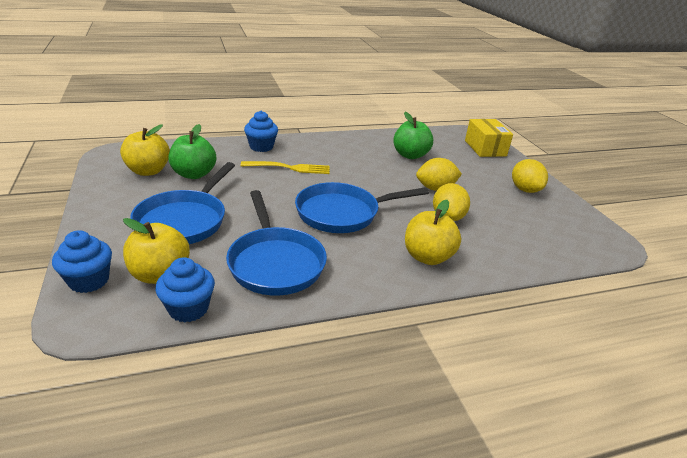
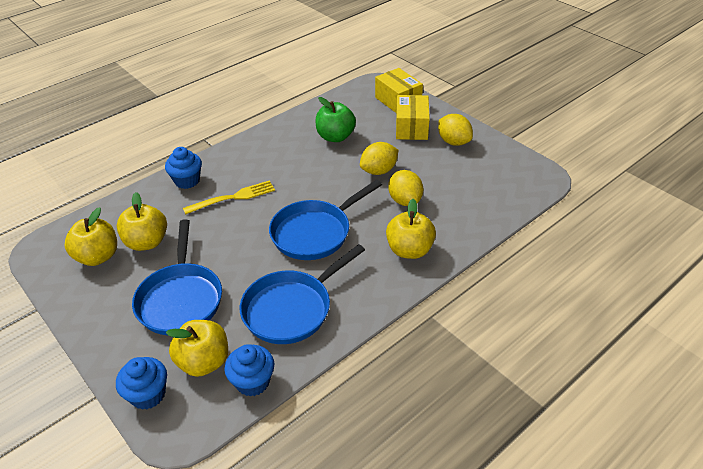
camera: 20 degrees left, 10 degrees up
(194, 174) = (147, 242): green apple -> yellow apple
(275, 263) = (291, 308): blue pan -> blue pan turned 90 degrees clockwise
(487, 168) = (411, 127): none -> yellow box

